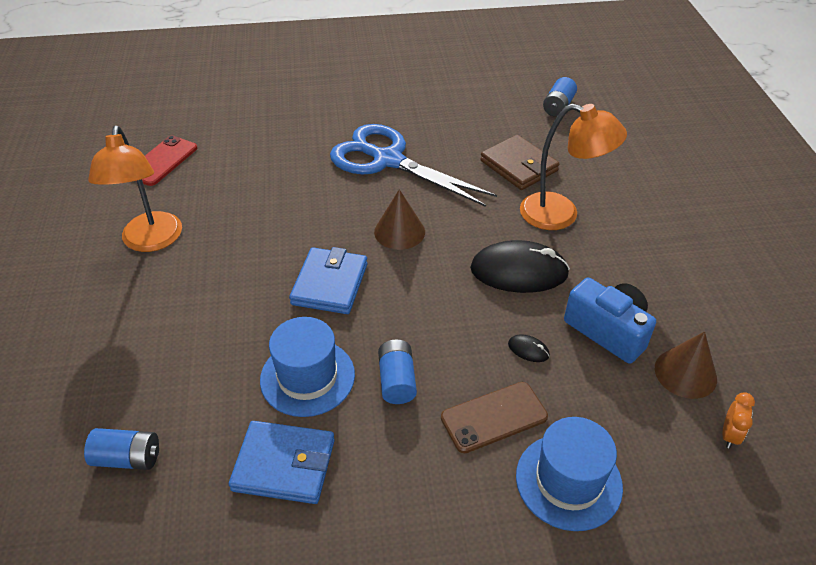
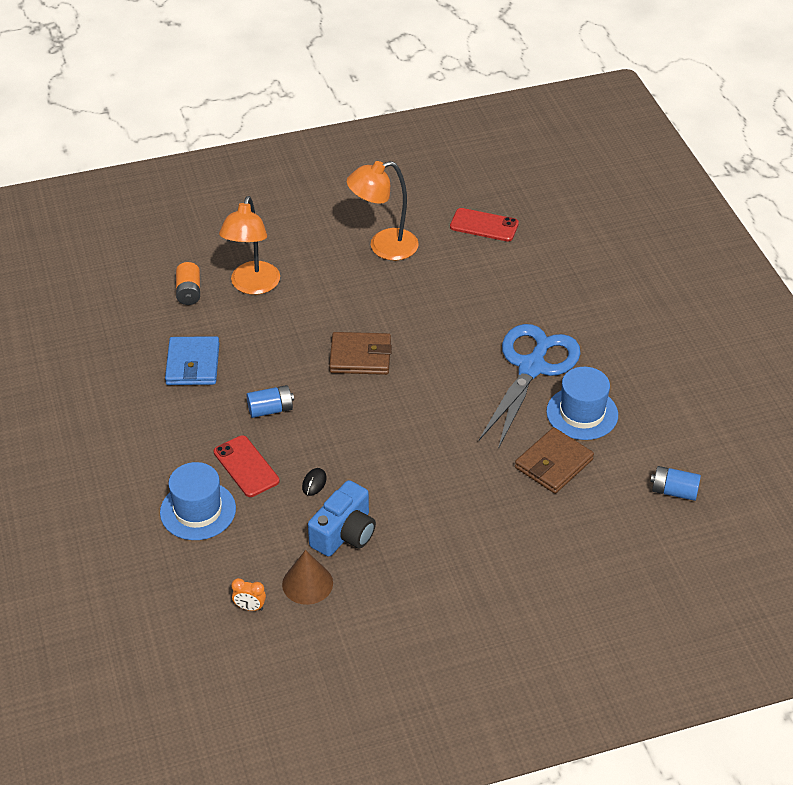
camera: 80 degrees right, 0 degrees up
(128, 458) = (189, 292): blue battery -> orange battery
(307, 377) = (266, 361): blue hat -> blue hat (582, 413)
(329, 284) = (360, 356): blue wallet -> brown wallet
(399, 231) = (433, 389): brown cone -> none
(494, 417) = (246, 466): brown phone -> red phone
(519, 271) = (402, 472): black mouse -> none
(561, 215) = (487, 499): orange lamp -> orange lamp (252, 286)

